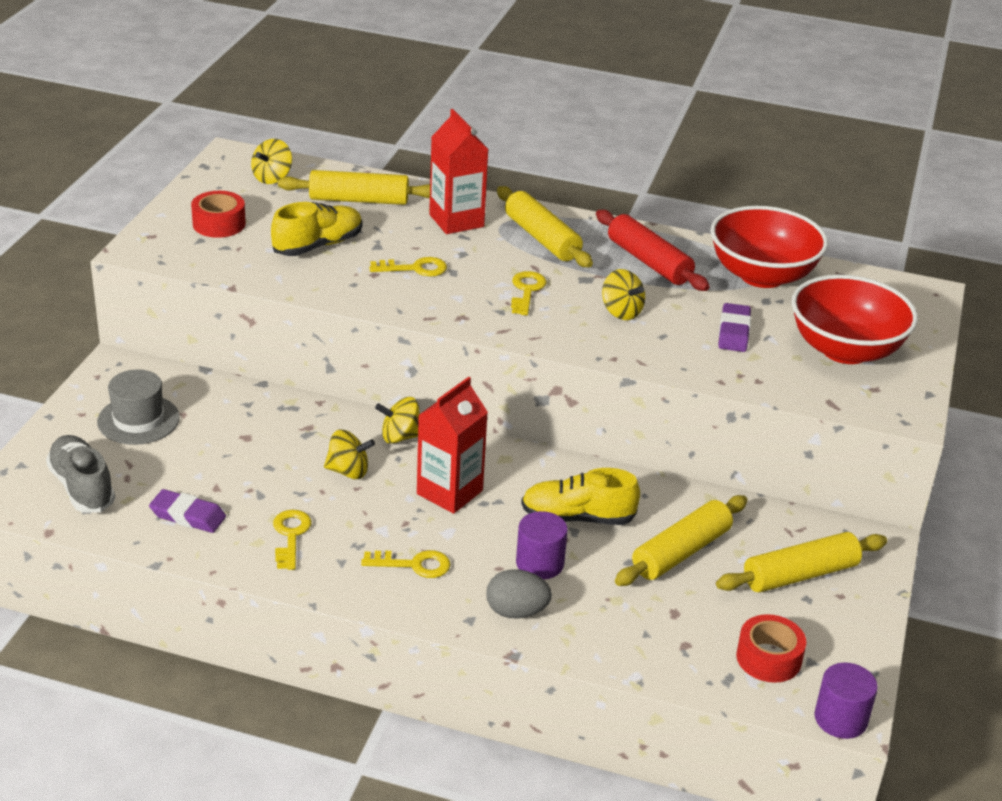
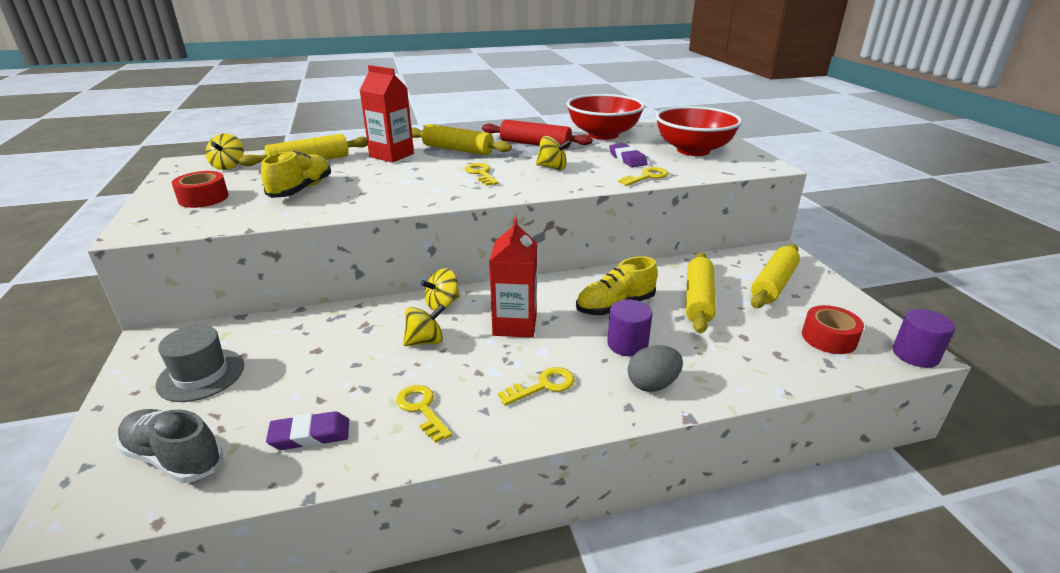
camera: 30 degrees left, 5 degrees down
(415, 268) = (390, 183): yellow key -> yellow key (647, 177)

